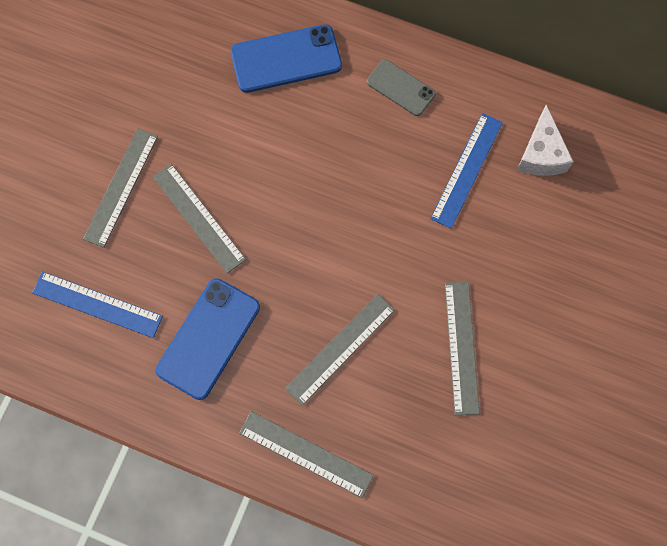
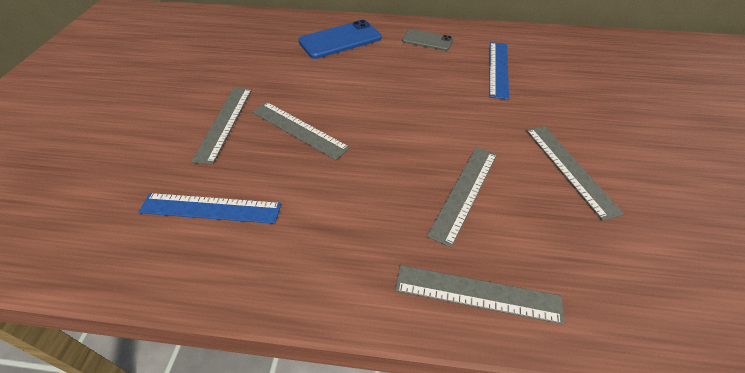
camera: 15 degrees left, 25 degrees down
(208, 338) = (333, 212): blue phone -> none
(541, 154) = (543, 54): white cheese -> none

